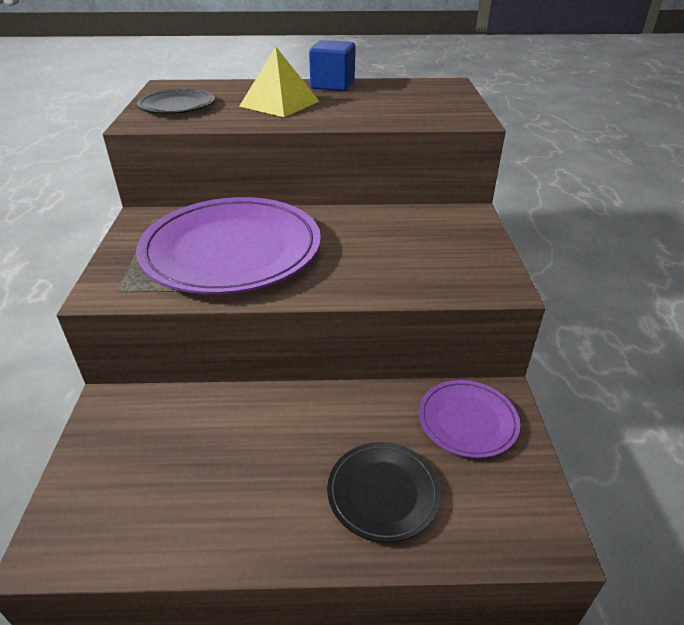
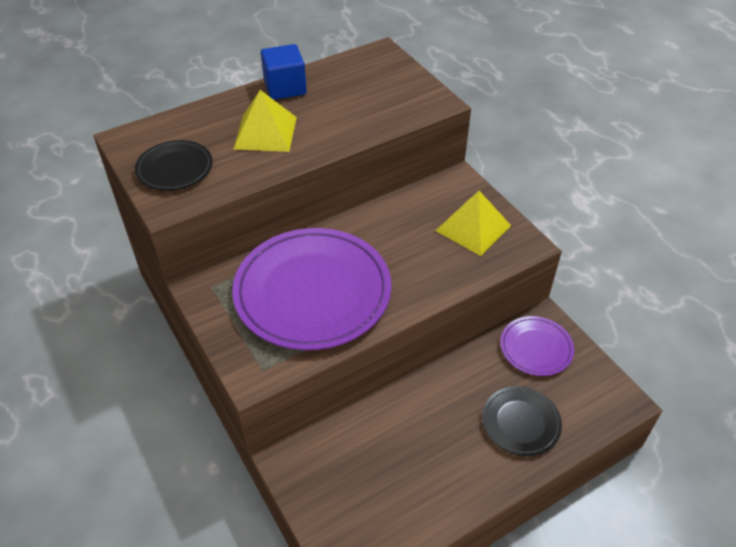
camera: 30 degrees left, 10 degrees up
(450, 254) = (473, 228): none -> yellow pyramid

